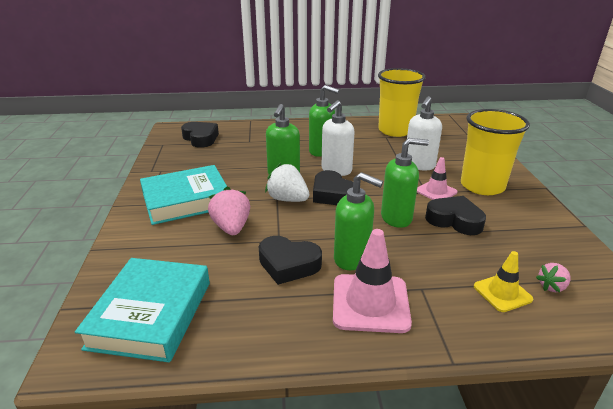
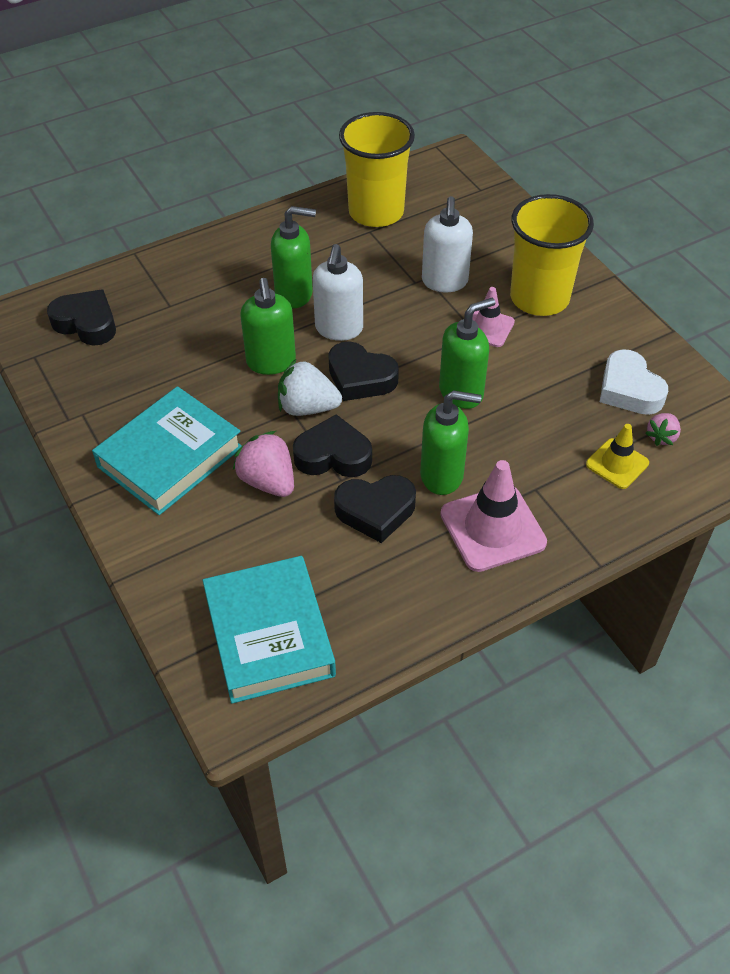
camera: 25 degrees left, 20 degrees up
(454, 220) = (530, 372): black heart -> black heart (333, 455)
(533, 249) = (629, 390): none -> white heart

